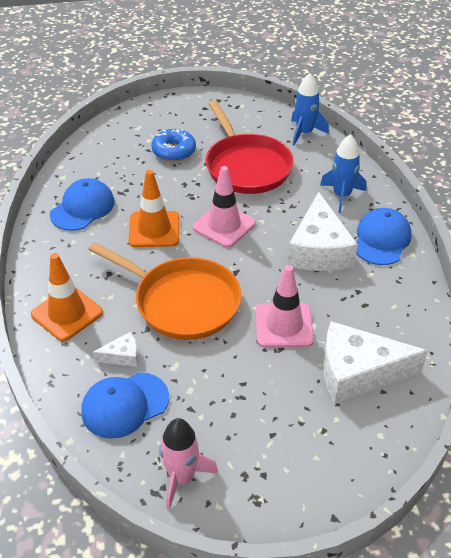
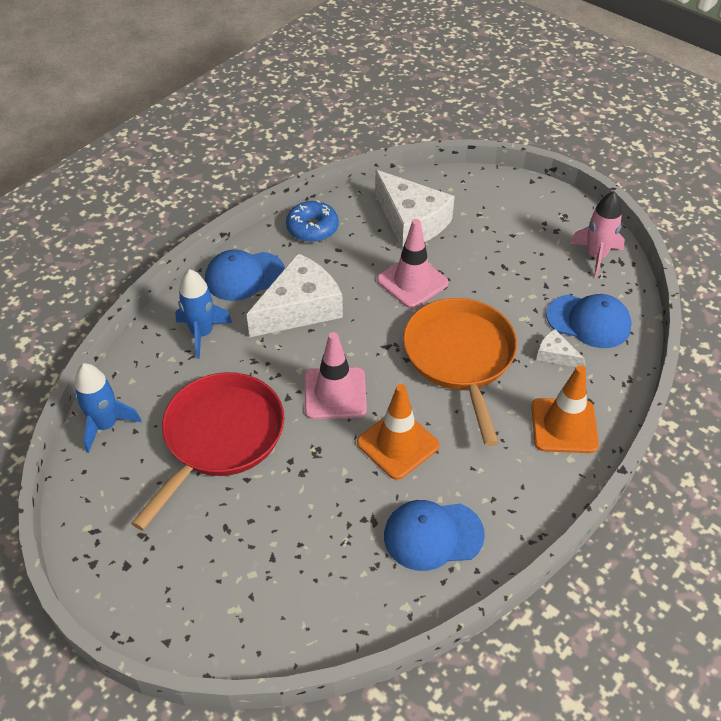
camera: 130 degrees left, 5 degrees up
(174, 151) = (252, 527): blue donut -> blue donut (312, 228)

